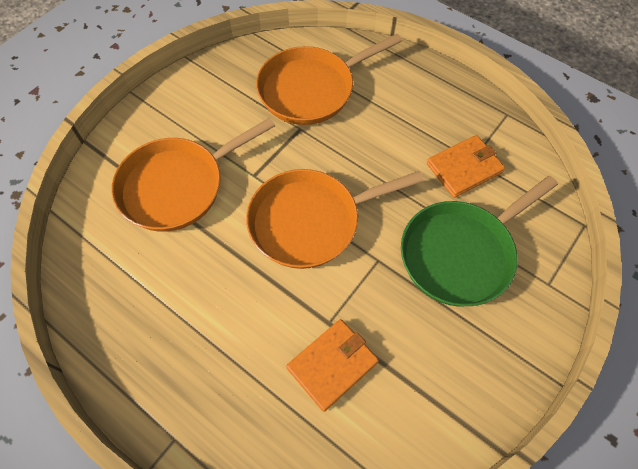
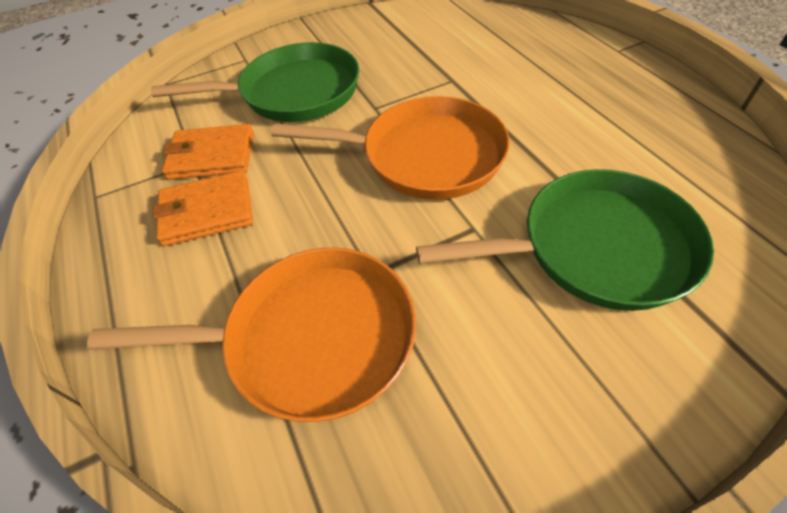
camera: 150 degrees left, 10 degrees down
(178, 186) = (595, 248): orange pan -> green pan
(332, 365) = (464, 57): orange wallet -> orange wallet (207, 211)

